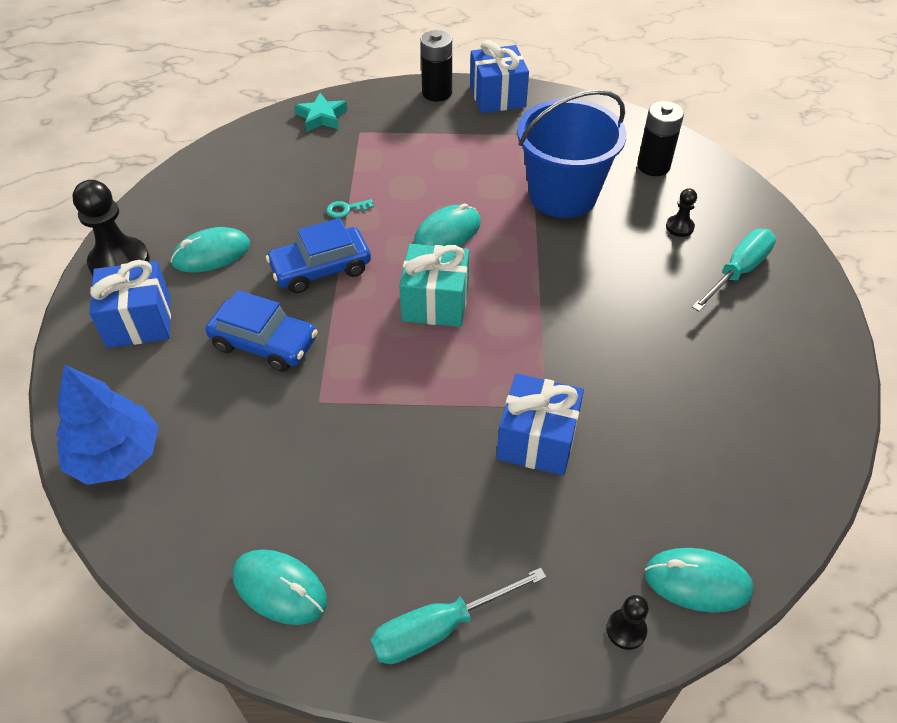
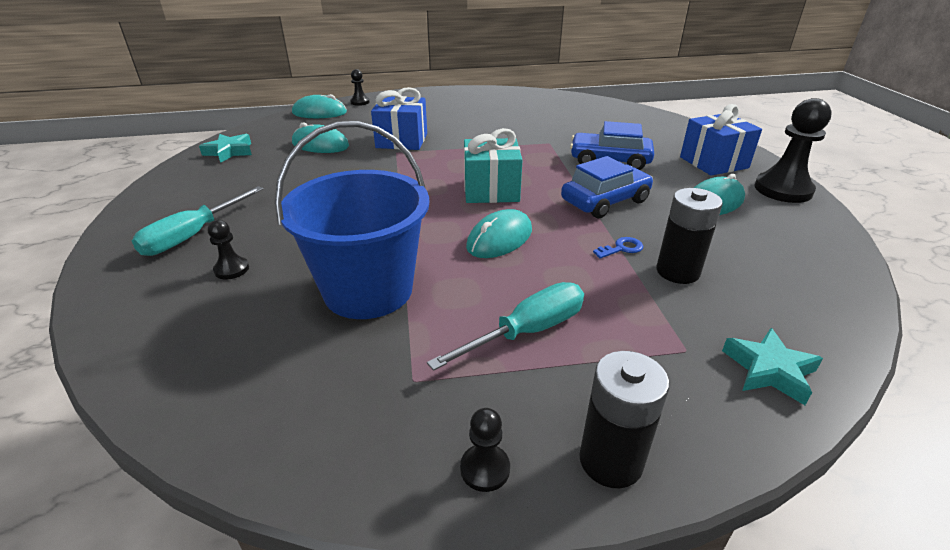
camera: 170 degrees right, 15 degrees down
(116, 456) = (649, 120): blue tree -> none
(280, 588) = (525, 99): turquoise mouse -> turquoise mouse (320, 145)
(346, 209) = (621, 248): turquoise key -> blue key
(439, 628) = (447, 97): turquoise screwdriver -> turquoise screwdriver (527, 331)
(497, 96) = (485, 469): blue gift -> black pawn
(653, 166) = (223, 346): black battery -> black battery (677, 271)
(792, 442) = (229, 152): none -> turquoise star

